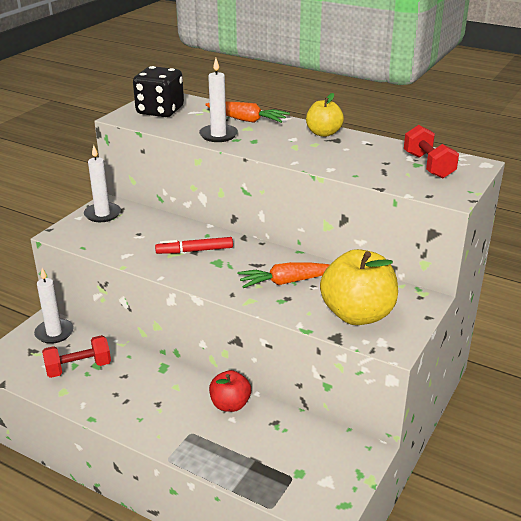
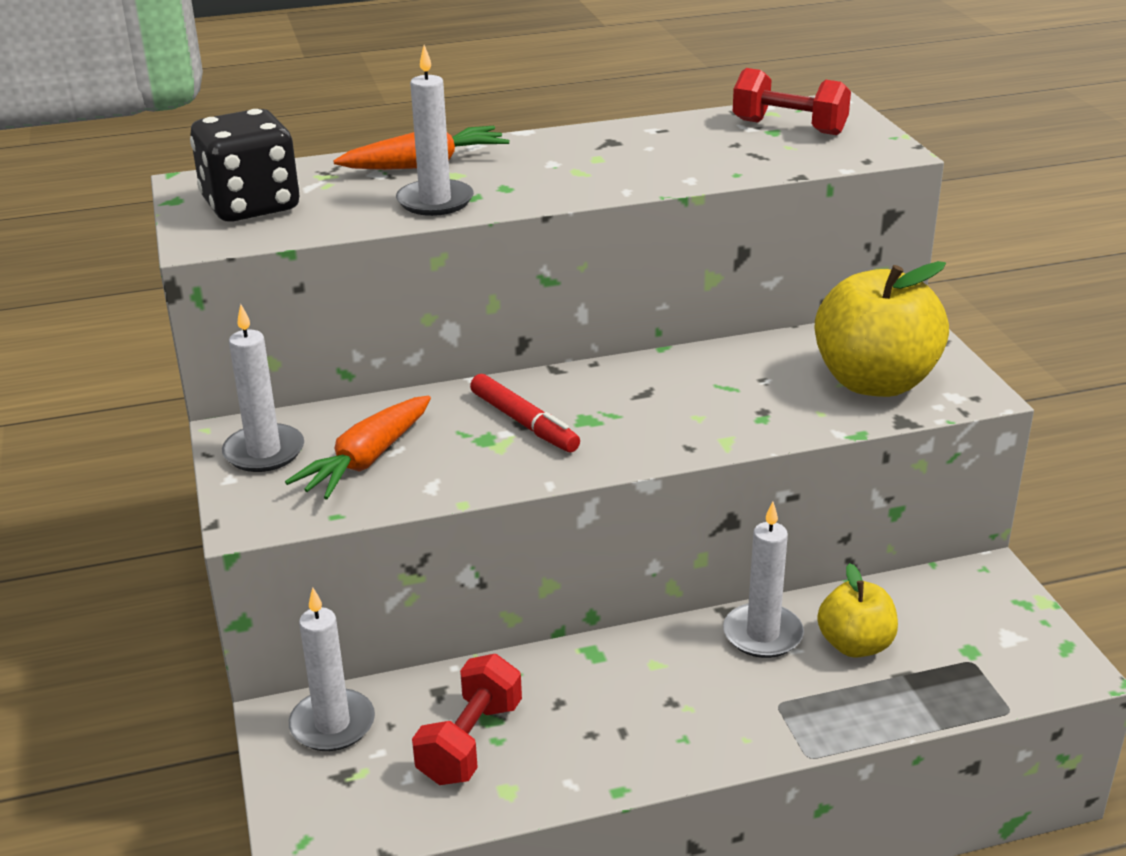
camera: 45 degrees left, 0 degrees up
(194, 251) = (524, 423): red marker -> red marker turned 75 degrees counterclockwise
(230, 404) = (762, 634): red apple -> white candle
(286, 282) = (723, 393): orange carrot -> orange carrot (366, 460)
(323, 133) = (576, 140): yellow apple -> yellow apple (855, 645)

